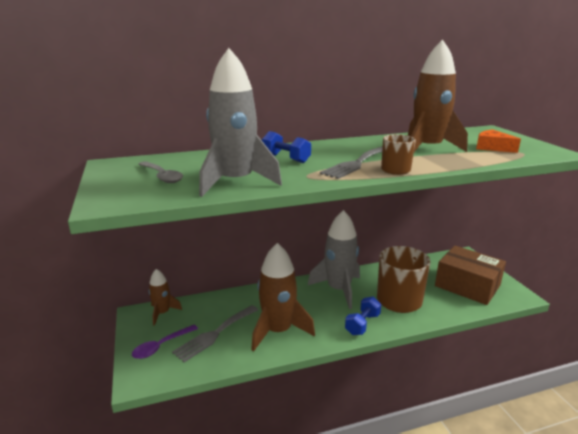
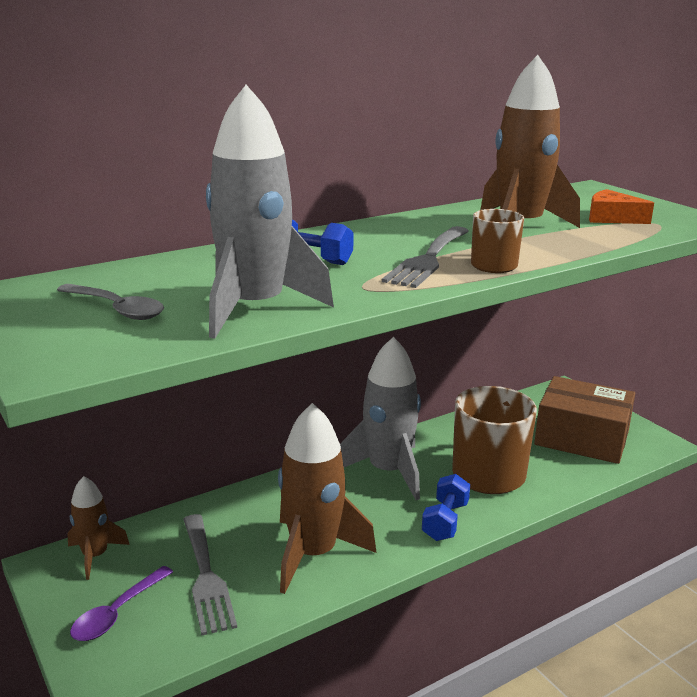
camera: 15 degrees left, 0 degrees up
(215, 334) = (206, 576): grey fork -> grey fork turned 45 degrees counterclockwise

